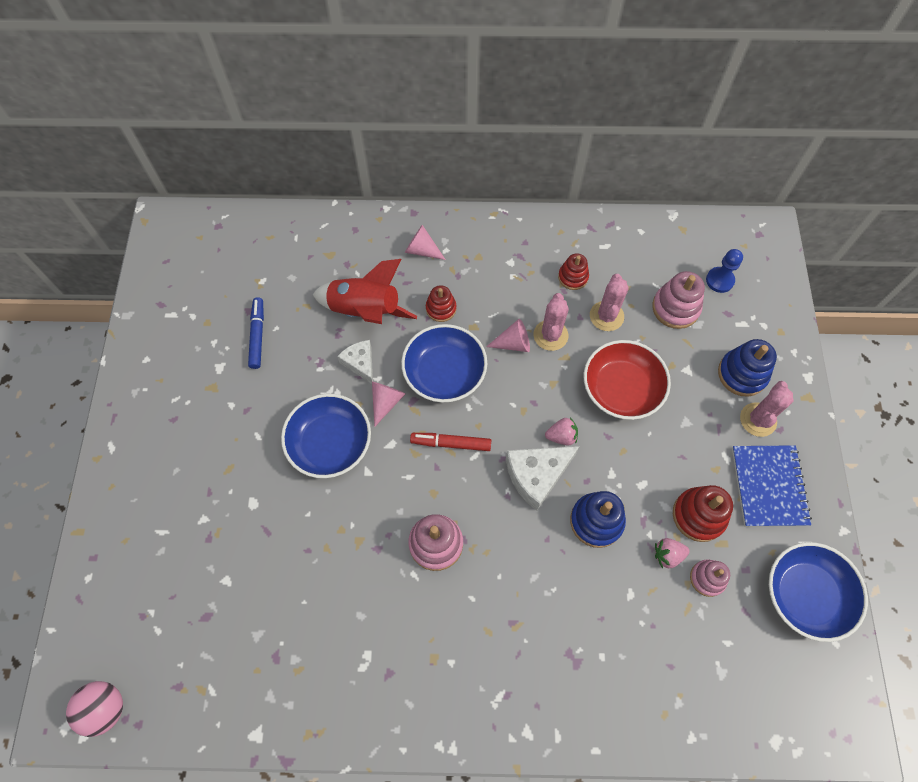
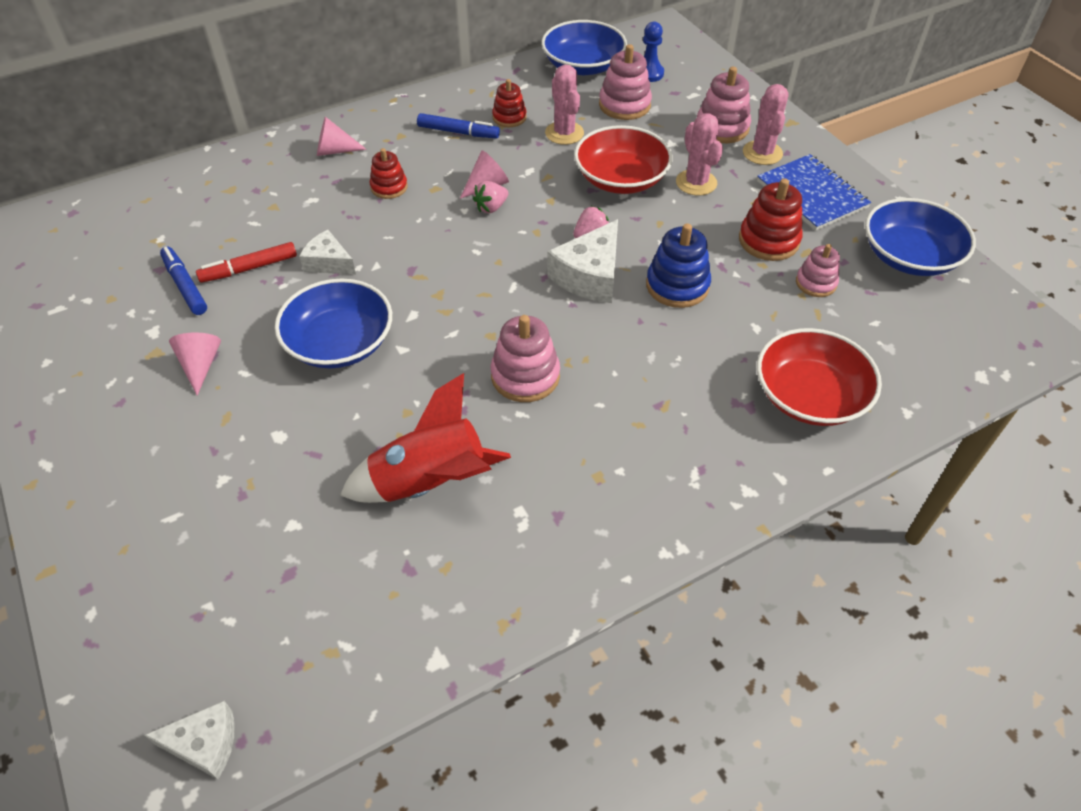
camera: 30 degrees left, 15 degrees down
(106, 708) = (205, 744): pink ball -> white cheese
(365, 311) = (304, 219): red rocket -> red rocket (430, 482)
(386, 402) = (381, 282): pink cone -> pink cone (200, 365)
(444, 372) = (430, 234): blue bowl -> blue bowl (583, 66)
(451, 443) = (479, 287): red marker -> red marker (249, 268)
(524, 274) = (458, 132): none -> blue marker
(550, 335) = (520, 166): pink cactus -> pink cactus (696, 183)
(627, 680) = (809, 396): none -> red bowl
(667, 555) = (765, 282): pink strawberry -> pink strawberry (491, 207)
(742, 374) = (722, 128): blue stacking toy -> pink stacking toy

